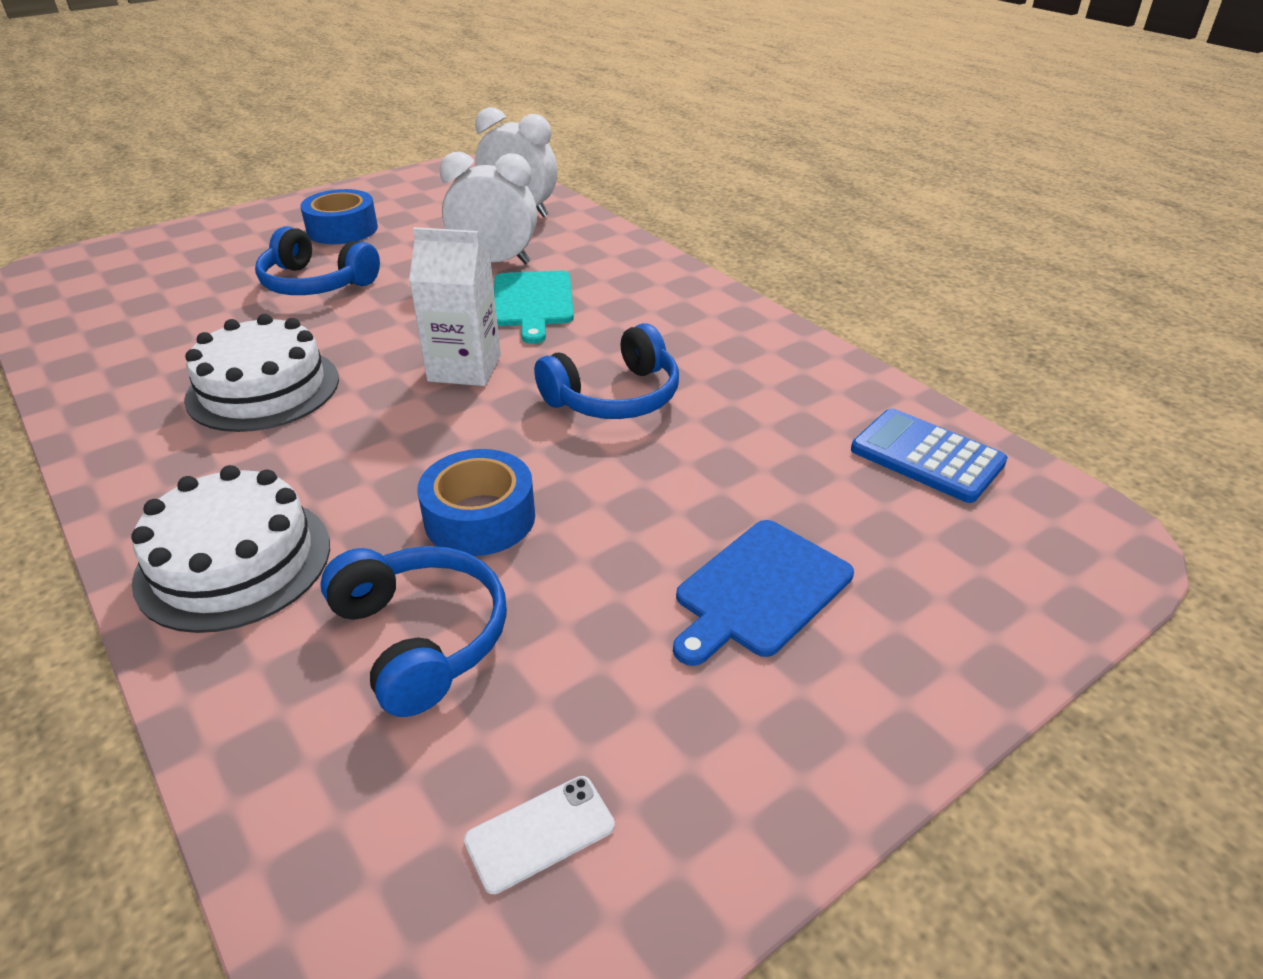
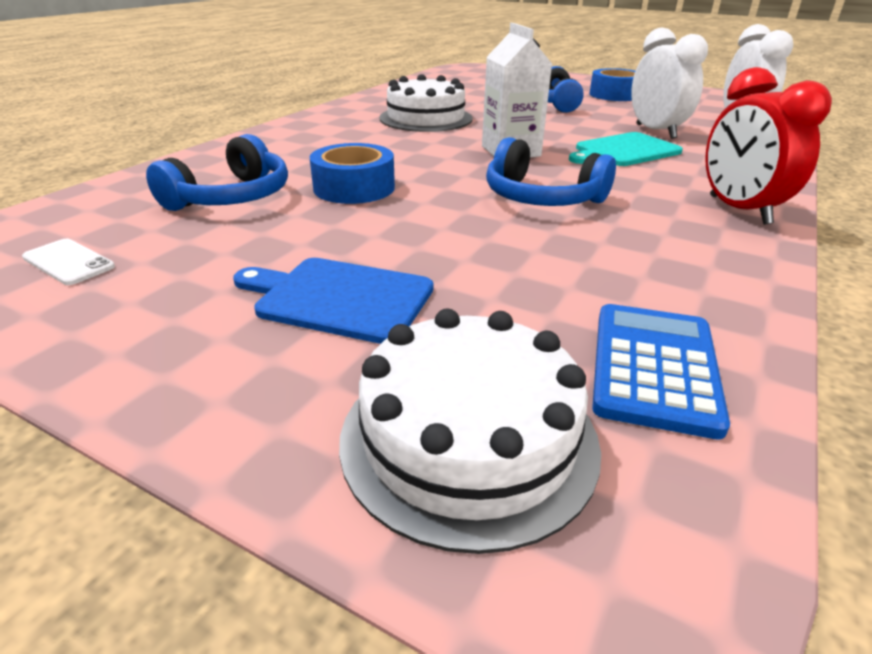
camera: 65 degrees right, 5 degrees down
(234, 562) = (274, 147): white cake -> white cake (469, 438)
(715, 311) = (738, 210): none -> red clock

